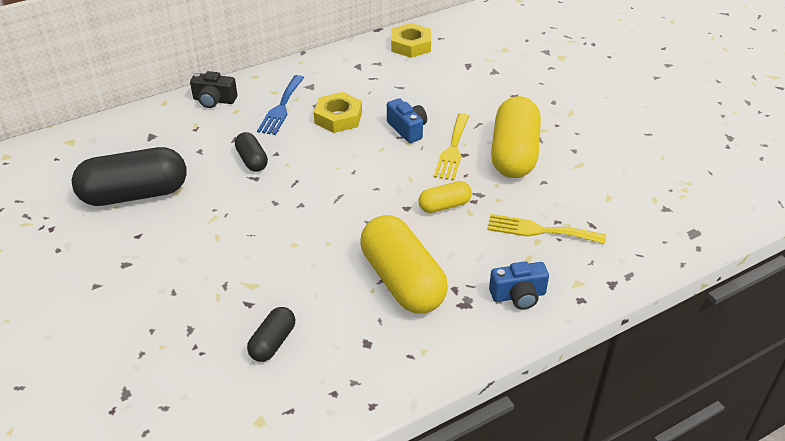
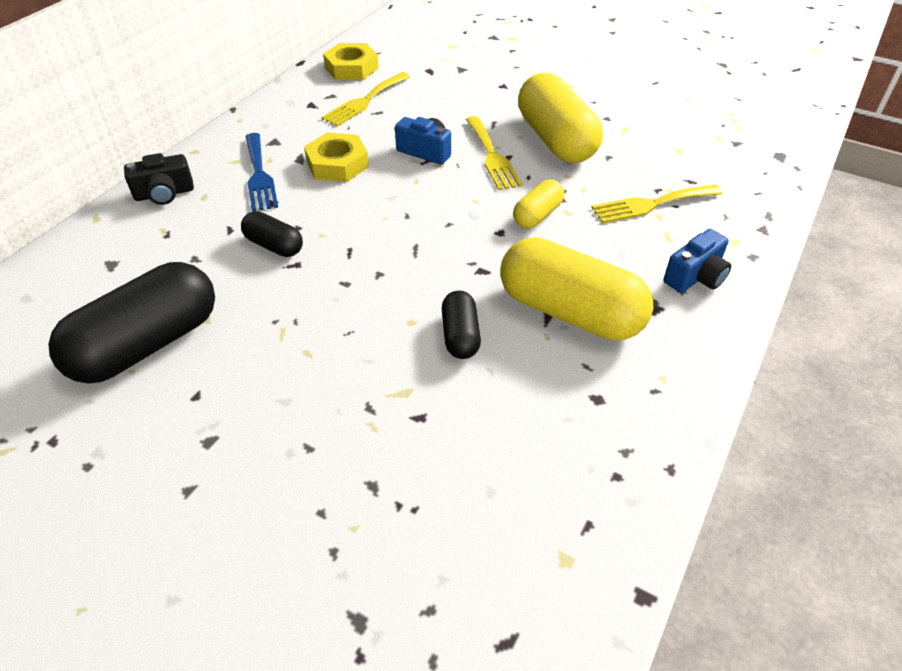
camera: 30 degrees left, 5 degrees up
(273, 343) = (492, 451): black capsule -> black capsule (460, 335)
(397, 75) = (364, 101): none -> yellow fork

